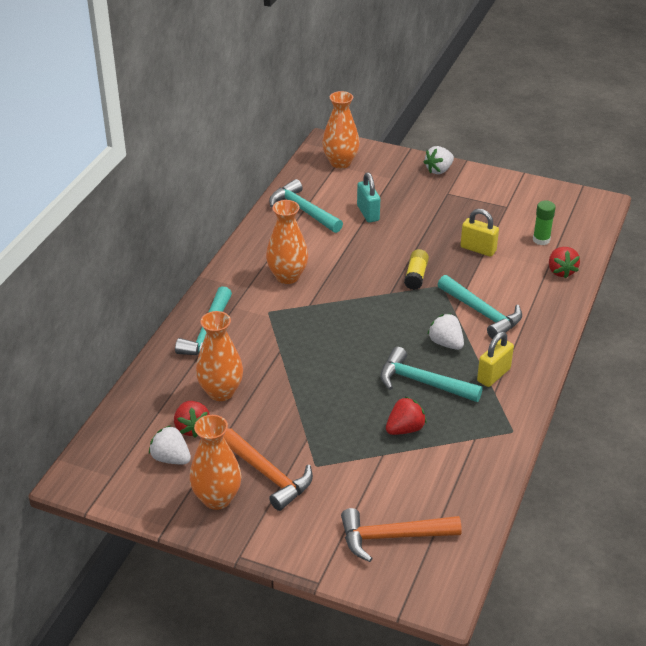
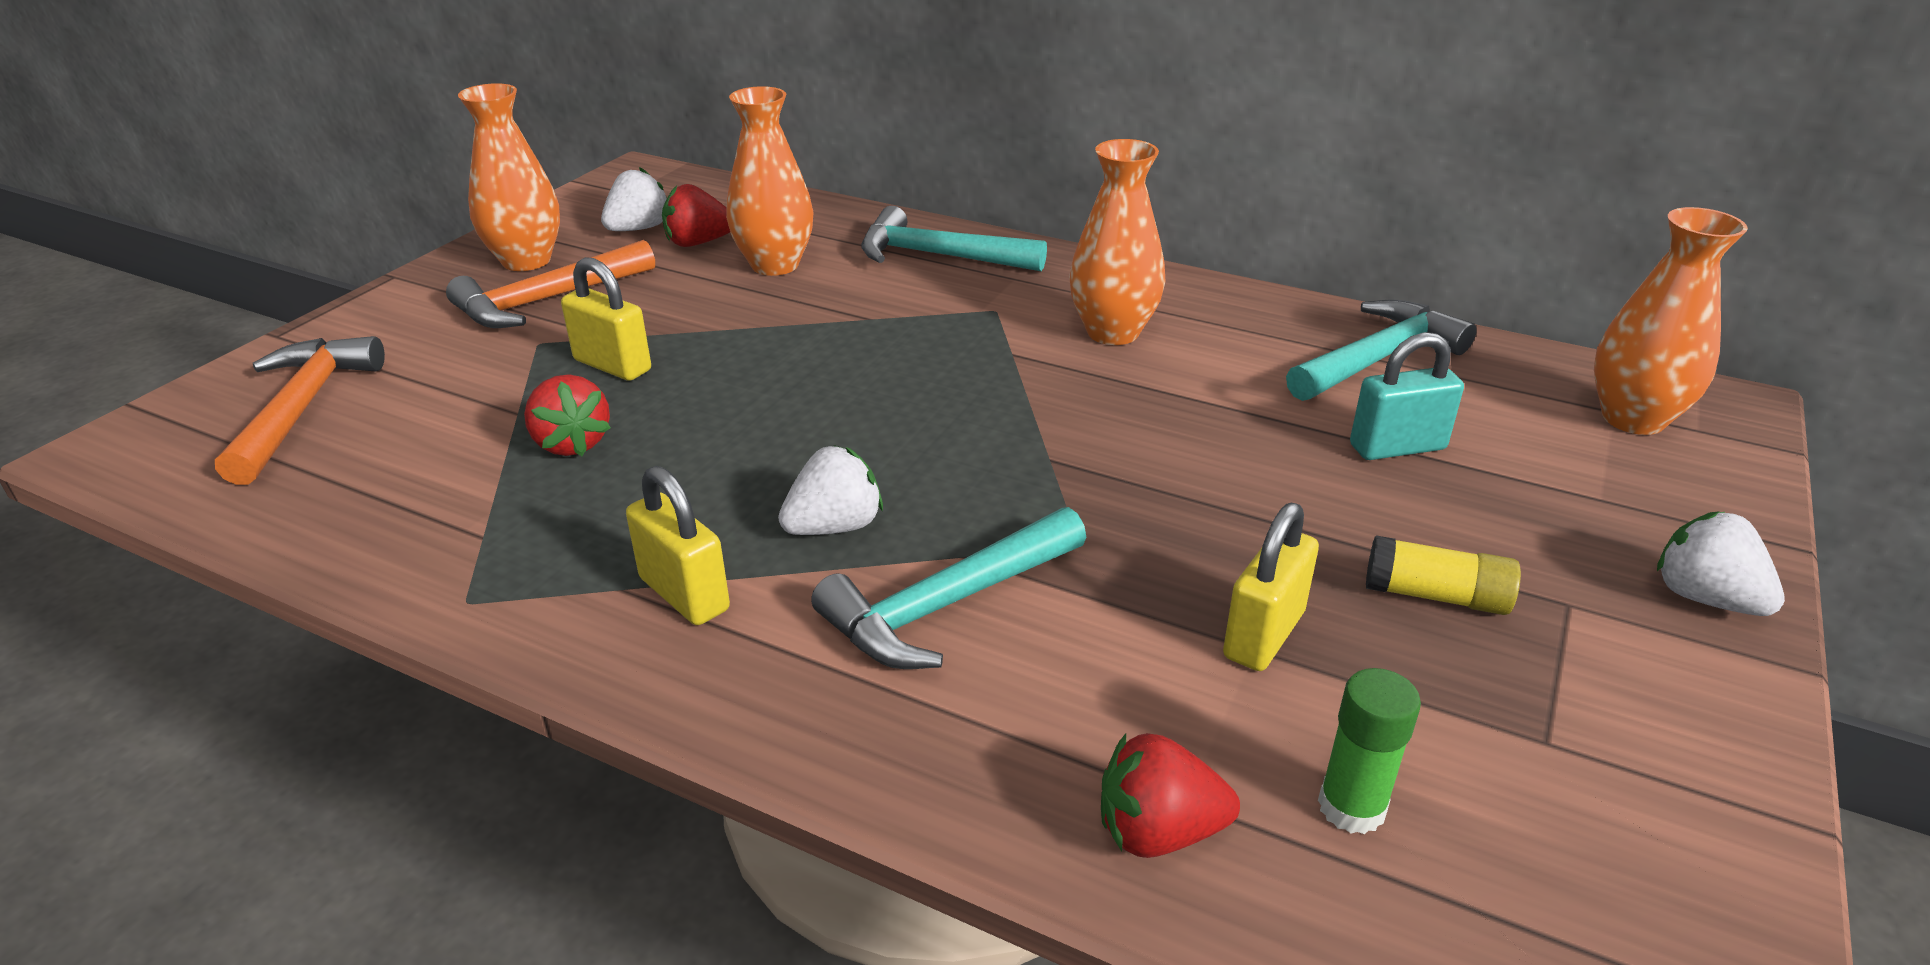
camera: 95 degrees right, 5 degrees down
(335, 431) = (612, 365): none -> yellow padlock
(416, 276) = (1119, 503): yellow glue stick -> yellow glue stick (1435, 596)
(423, 382) = (705, 479): turquoise hammer -> none

